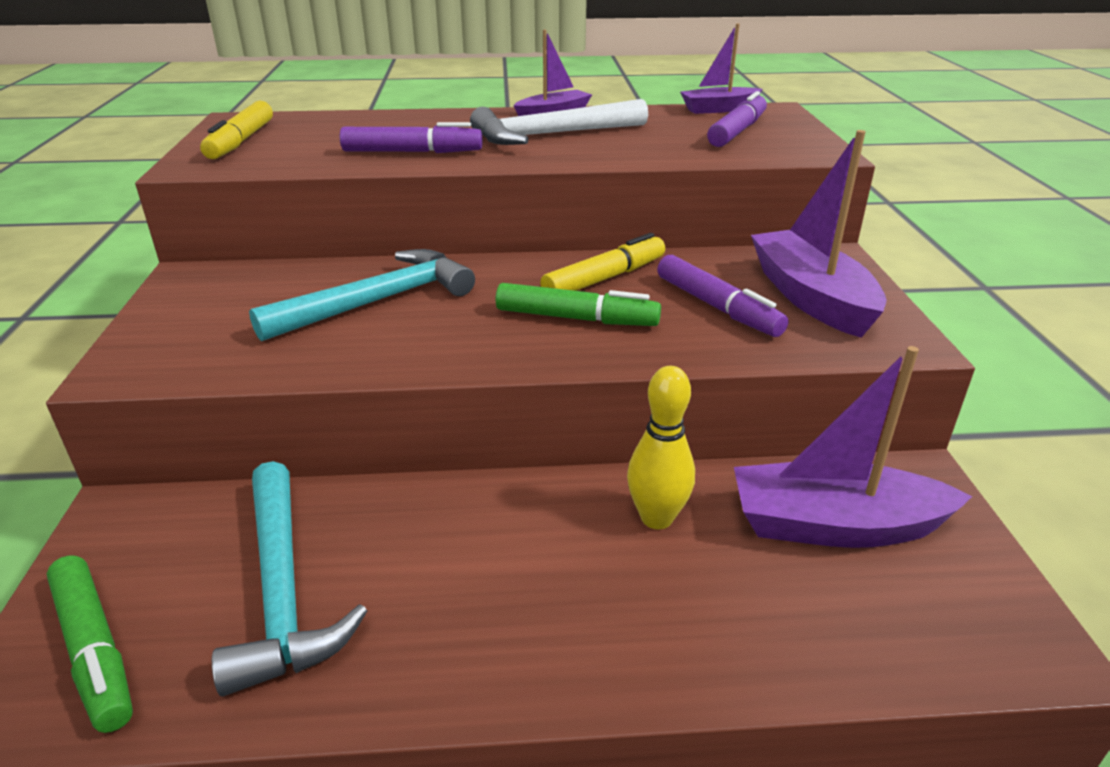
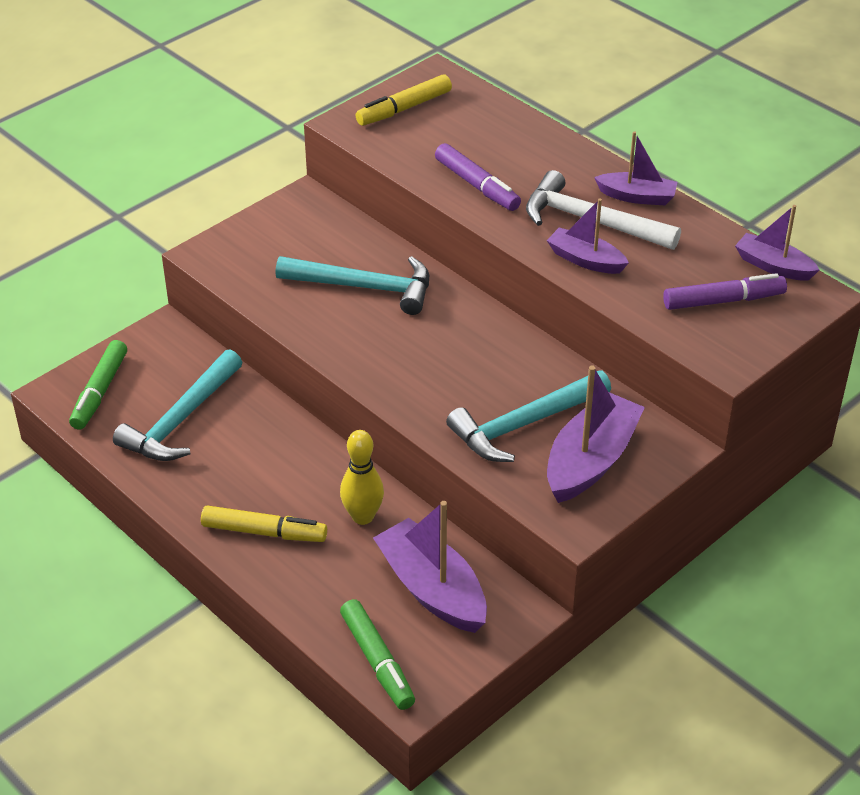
camera: 50 degrees right, 10 degrees up
(576, 318) = (438, 374): green marker -> green marker (377, 661)
(599, 151) = (585, 260): none -> purple boat
(605, 279) = (504, 358): yellow marker -> yellow marker (264, 532)
(717, 307) = (524, 425): purple marker -> turquoise hammer

